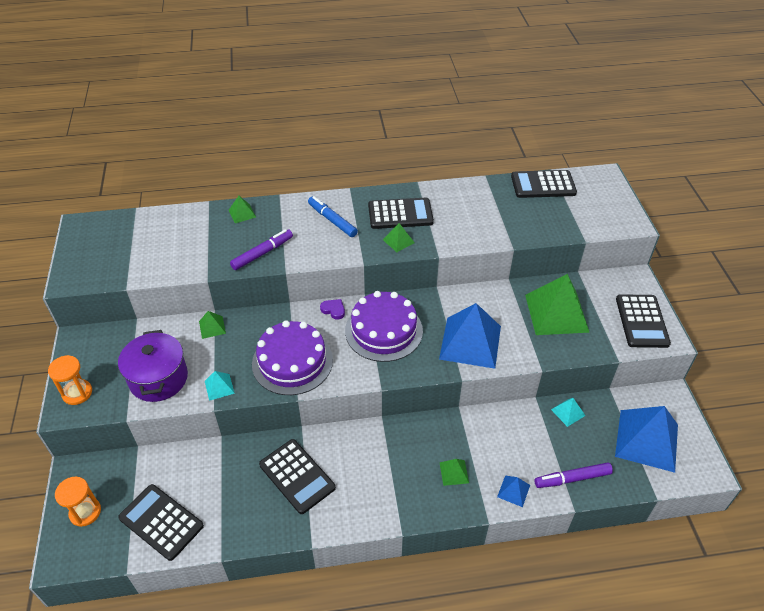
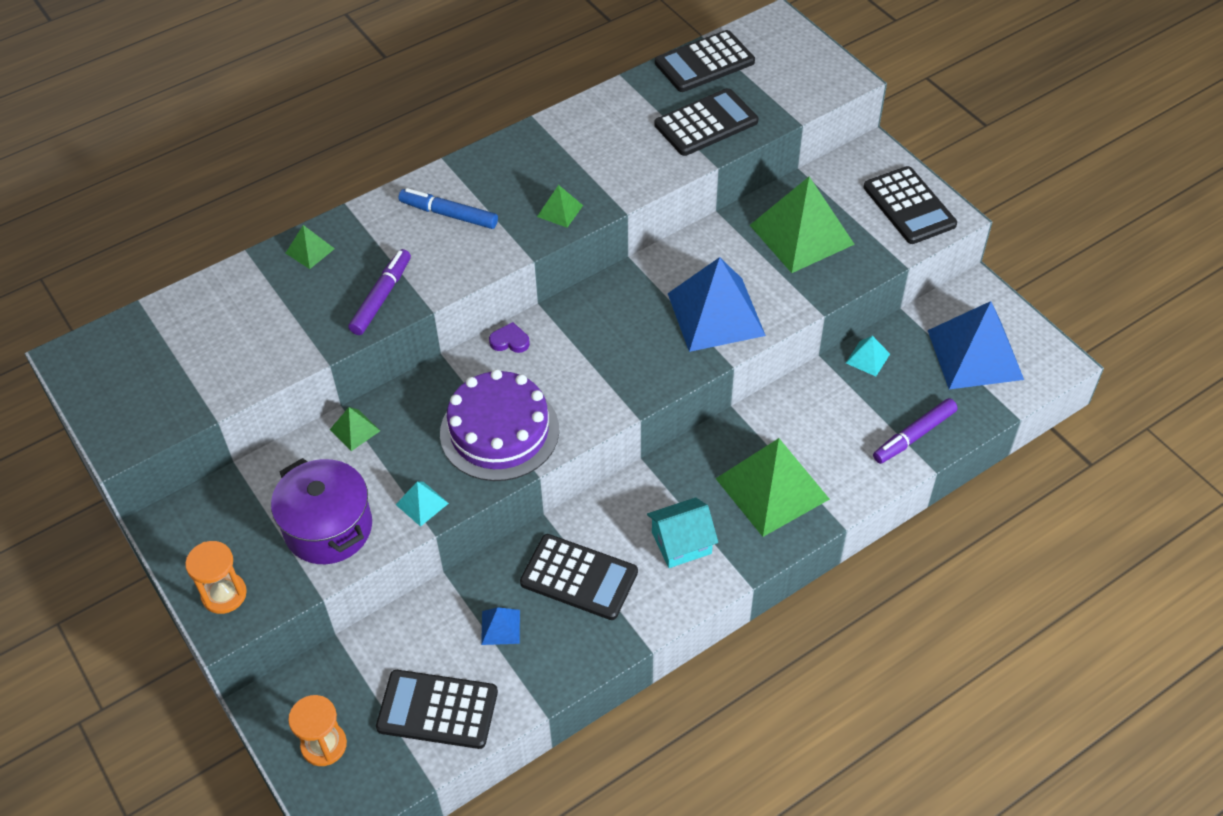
camera: 25 degrees left, 5 degrees up
(374, 482) = (681, 543): none -> turquoise house
(383, 330) = (595, 342): purple cake -> none
(400, 214) = (538, 171): black calculator -> black calculator (706, 123)
(454, 472) = (772, 488): green pyramid -> green pyramid, size x2.29
(513, 491) = (854, 479): blue pyramid -> blue pyramid (500, 627)

